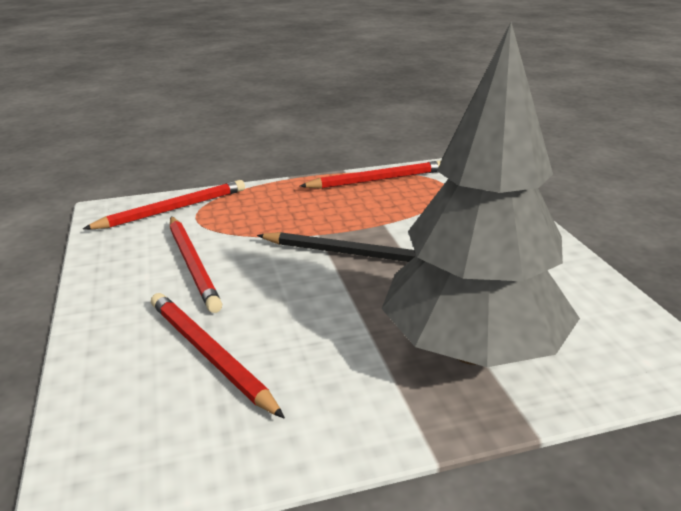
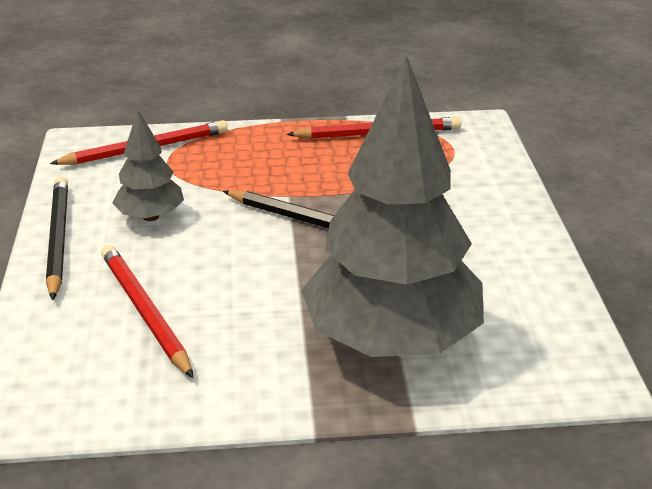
camera: 10 degrees right, 5 degrees up
(102, 295) = (58, 239): none -> black pencil
(192, 264) = (151, 216): red pencil -> grey tree

